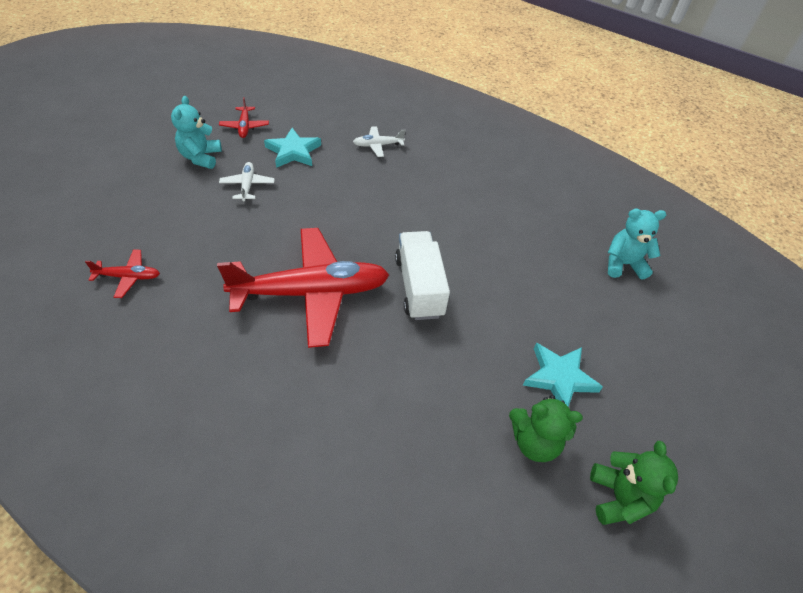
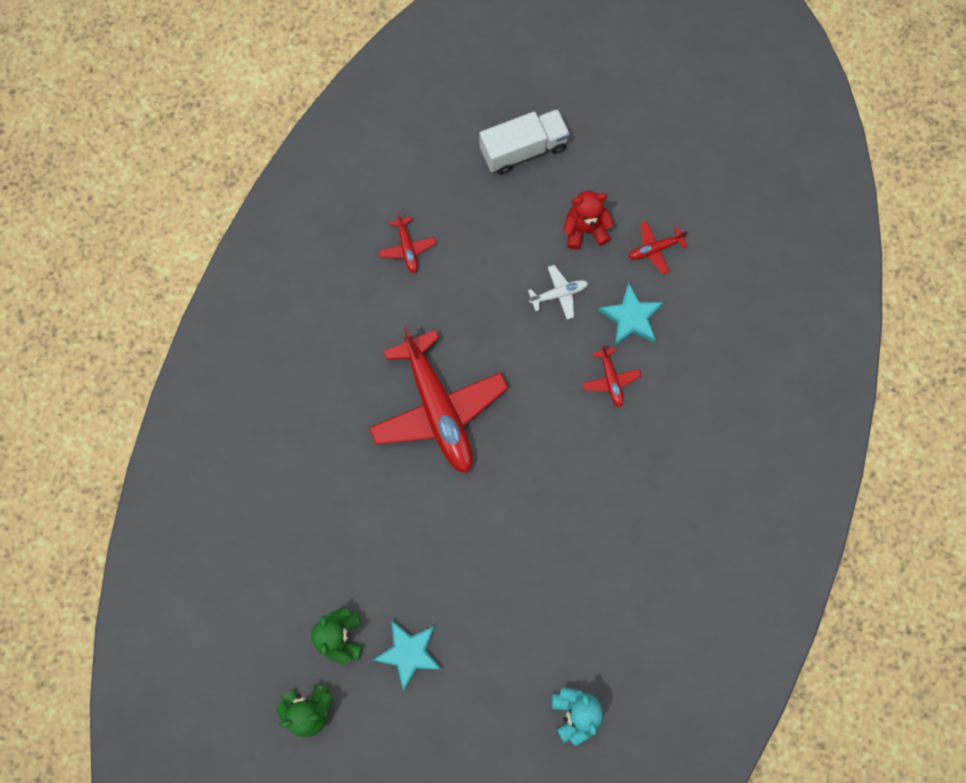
camera: 80 degrees right, 25 degrees up
(201, 157) = (585, 230): turquoise teddy bear -> red teddy bear
(340, 175) = (611, 380): none -> red plane
(378, 145) = (679, 405): white plane -> none
(419, 287) = (476, 505): white truck -> white truck (523, 149)

